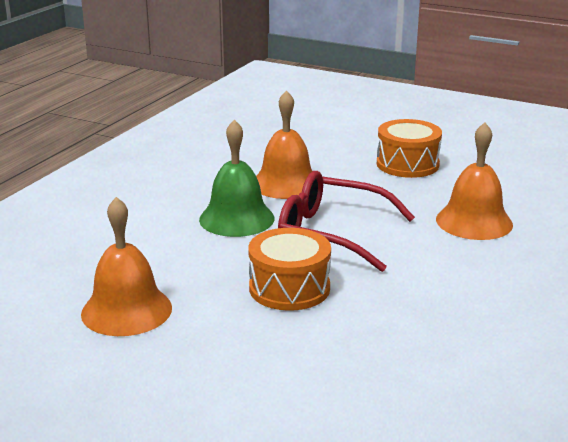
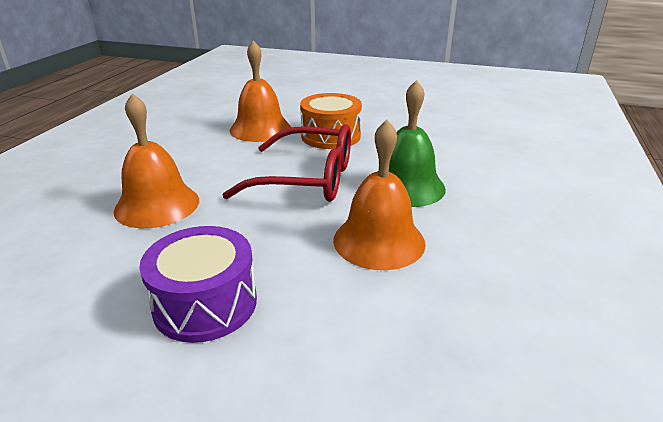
camera: 170 degrees right, 5 degrees up
(126, 310) = (430, 118): orange bell -> orange bell (260, 129)
(407, 164) = (205, 303): orange drum -> purple drum

